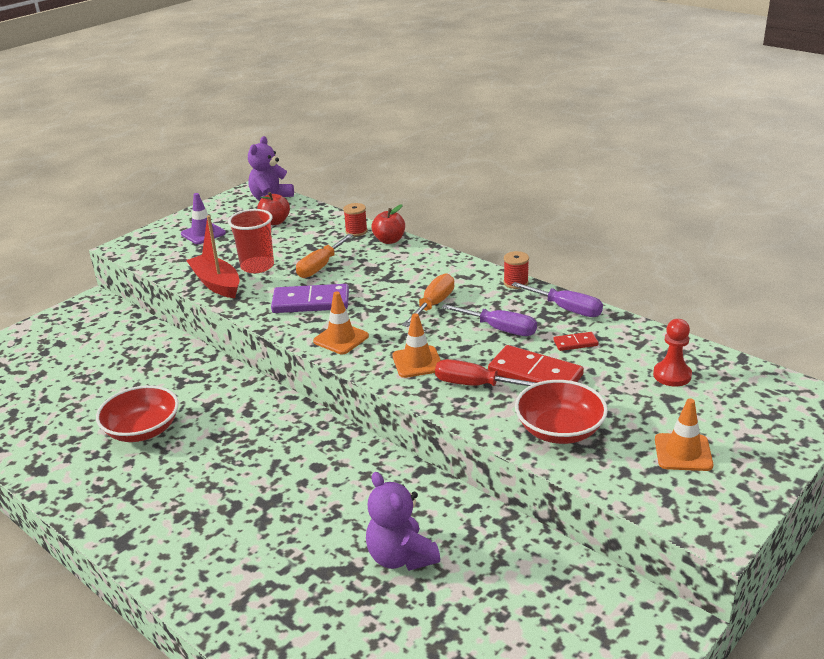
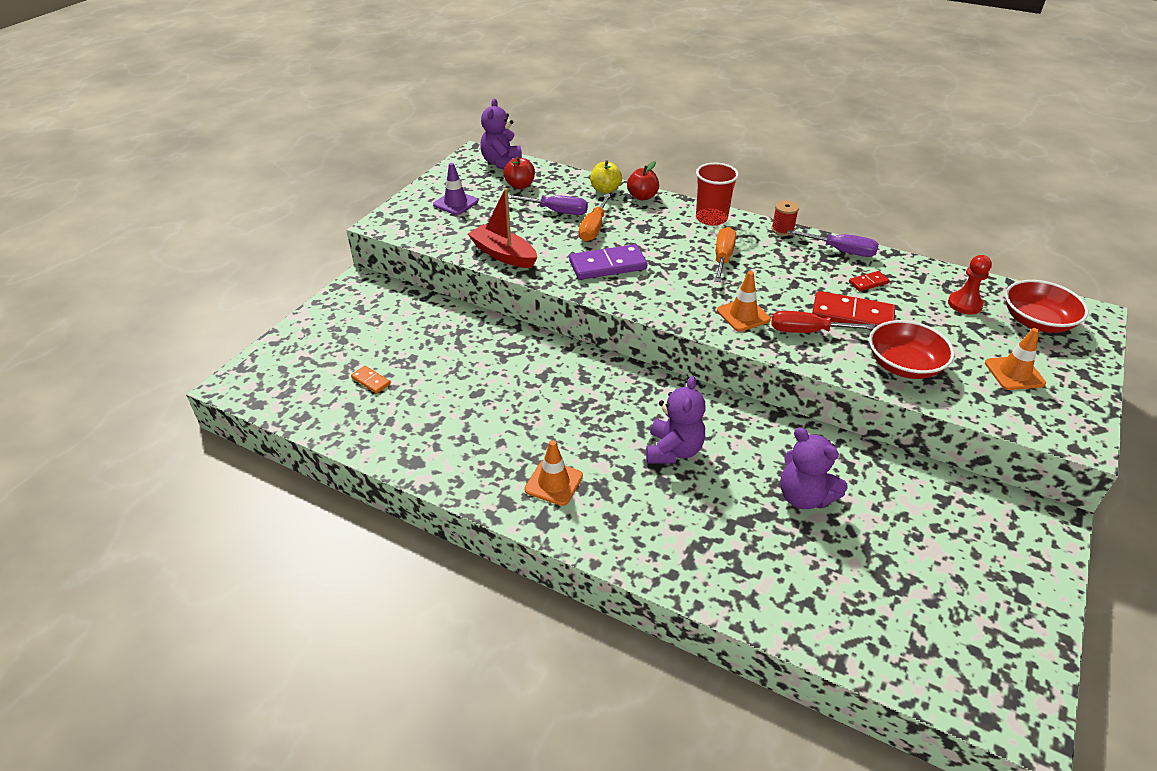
camera: 15 degrees left, 10 degrees up
(46, 391) = (371, 381): none -> orange domino
(142, 430) = (494, 409): red bowl -> red bowl (1036, 322)
(257, 266) = (532, 233): red cup -> red cup (711, 218)
(292, 492) = (673, 450): none -> purple teddy bear
(341, 339) = (659, 299): orange traffic cone -> orange traffic cone (553, 483)
(356, 231) = (605, 190): red spool -> yellow apple
(500, 329) = (796, 276): purple screwdriver -> purple screwdriver (557, 211)

